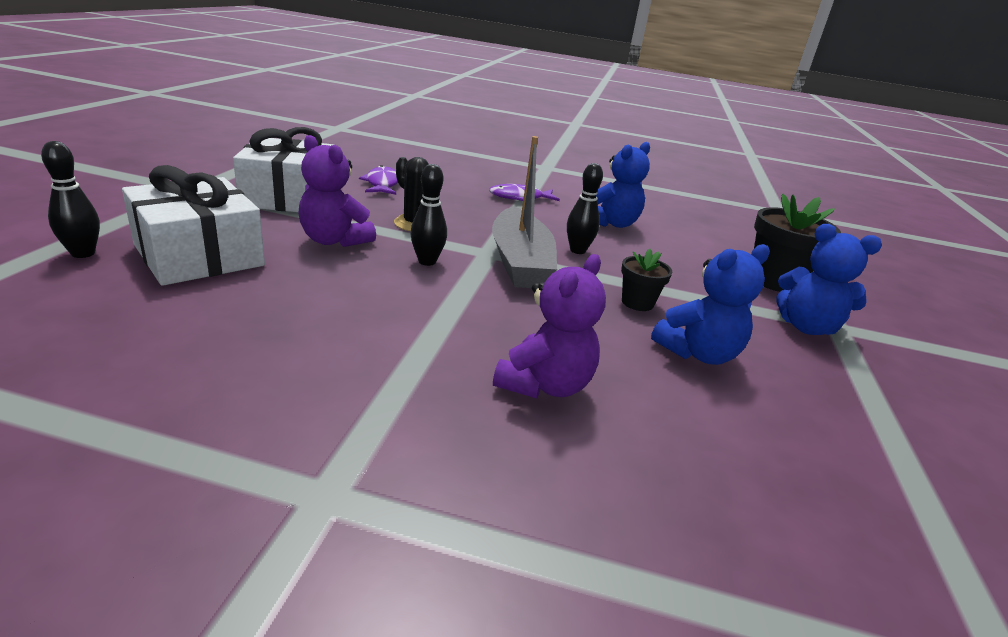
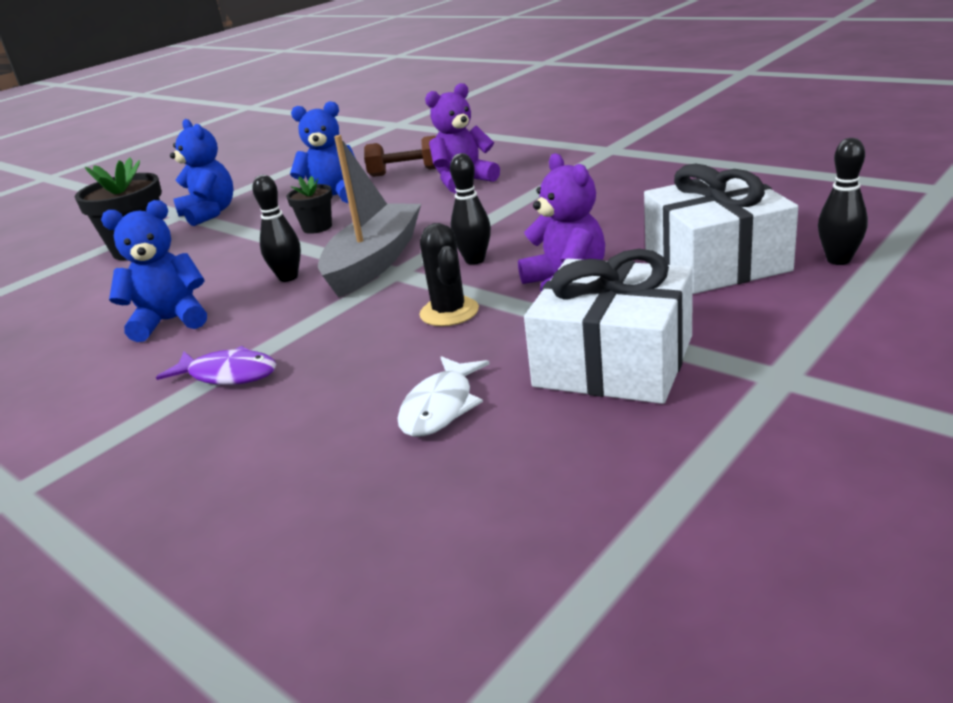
camera: 145 degrees left, 0 degrees up
(382, 184) = (441, 407): purple fish -> white fish
(669, 415) = (406, 172): none -> brown dumbbell

